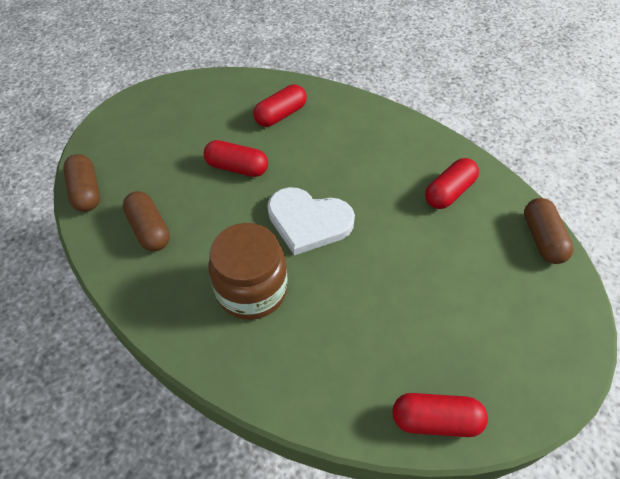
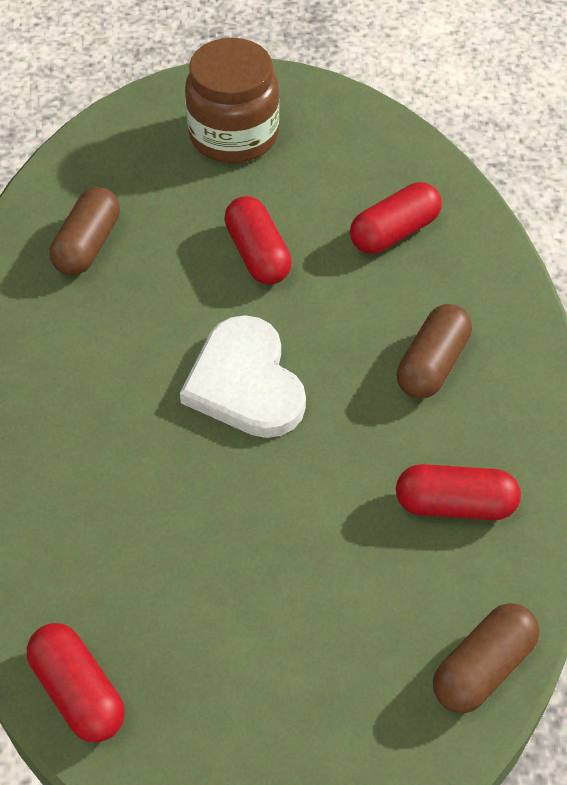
camera: 50 degrees right, 0 degrees up
(86, 191) = (84, 152): brown capsule -> brown capsule (432, 364)
(252, 290) = (95, 397): brown jar -> brown jar (233, 135)
(281, 115) = (394, 232): red capsule -> red capsule turned 45 degrees counterclockwise

